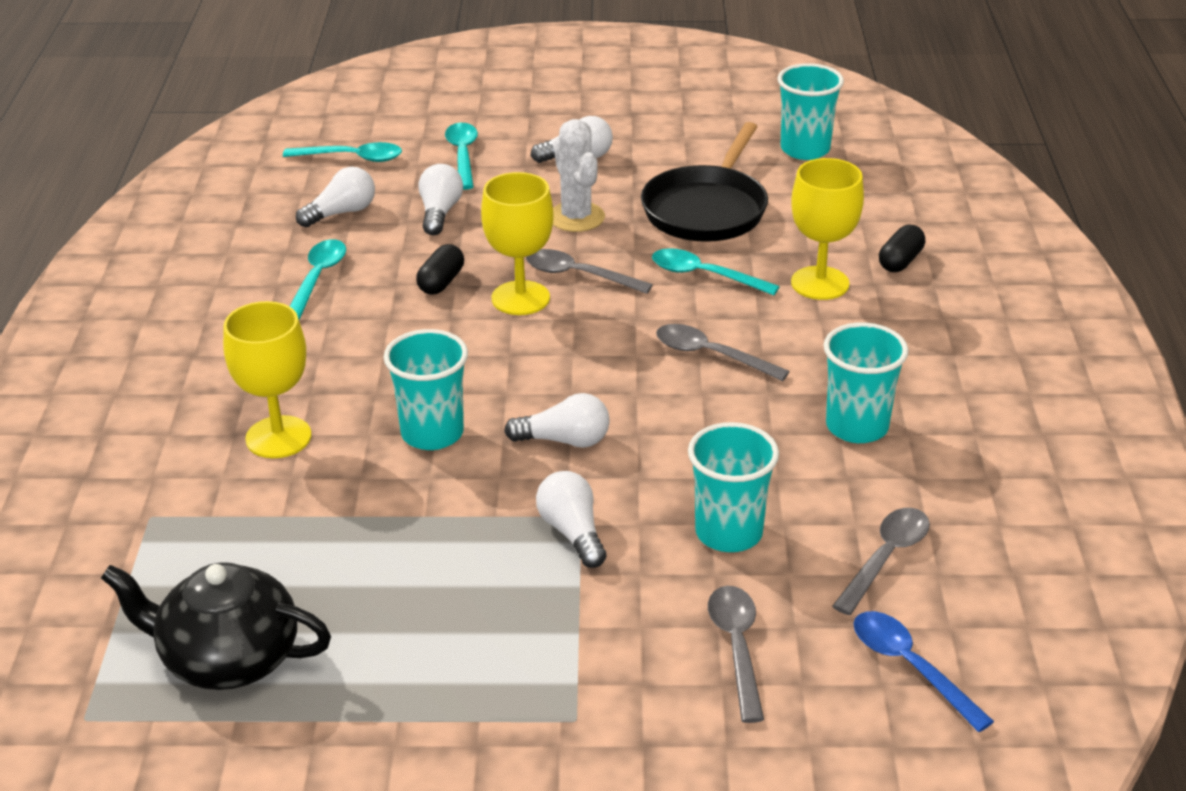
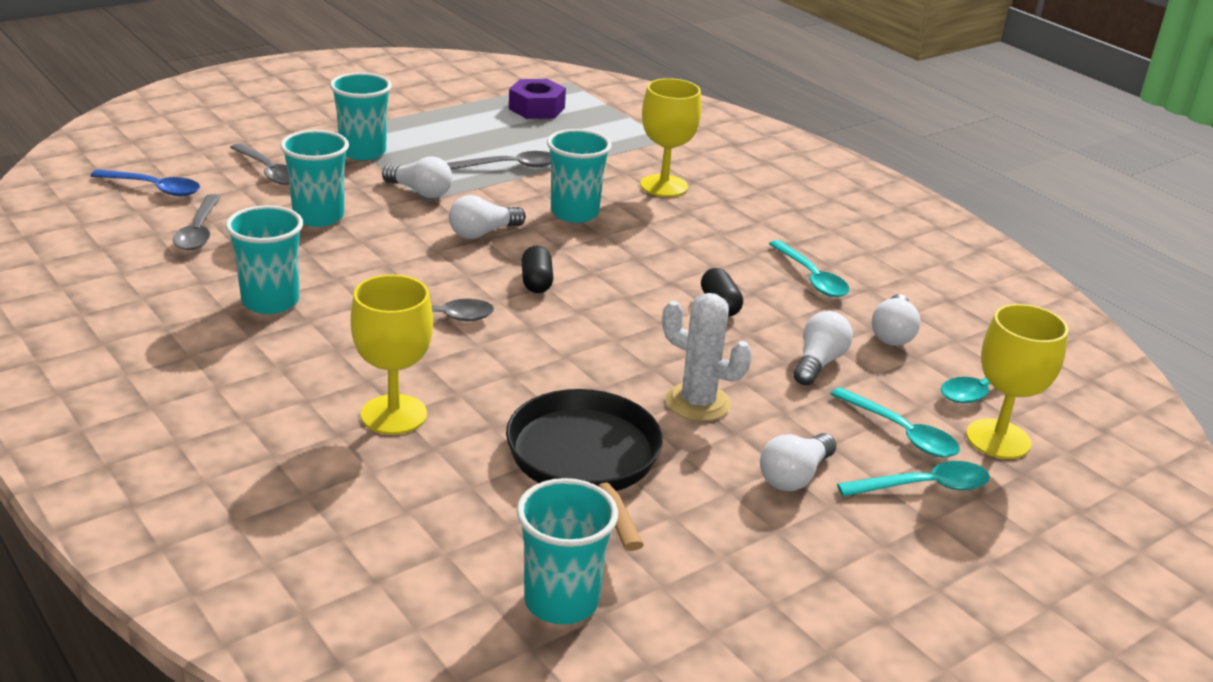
camera: 140 degrees right, 5 degrees down
(227, 658) = (536, 108): black teapot -> purple nut
(440, 213) = (818, 363): white light bulb -> white light bulb turned 120 degrees counterclockwise
(520, 298) = (641, 313): yellow goblet -> yellow goblet (998, 439)
(577, 645) = (363, 152): none -> turquoise cup
(579, 275) = (621, 347): grey spoon -> grey spoon (510, 166)
(705, 275) = (511, 385): turquoise spoon -> turquoise spoon (923, 487)
(900, 261) = (326, 470): black capsule -> black capsule (536, 282)

